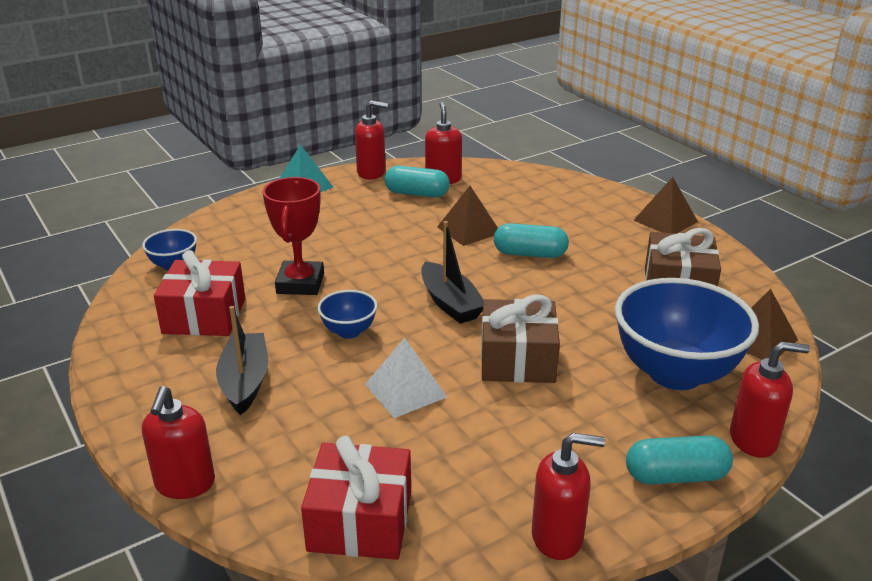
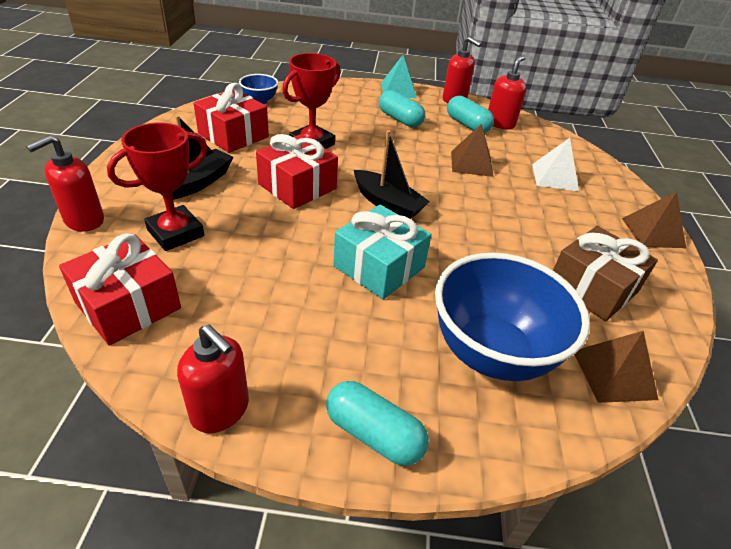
camera: 35 degrees right, 10 degrees up
(301, 438) = (175, 233): none -> red trophy
(349, 331) = (297, 186): blue bowl -> red gift
(405, 390) = (275, 242): white pyramid -> white pyramid (554, 177)
(450, 303) = (387, 203): black boat -> black boat turned 60 degrees counterclockwise
(517, 359) = (379, 267): brown gift -> turquoise gift
(530, 254) = (495, 201): turquoise capsule -> turquoise capsule (400, 119)
(753, 440) = (486, 456): red soap dispenser -> none

